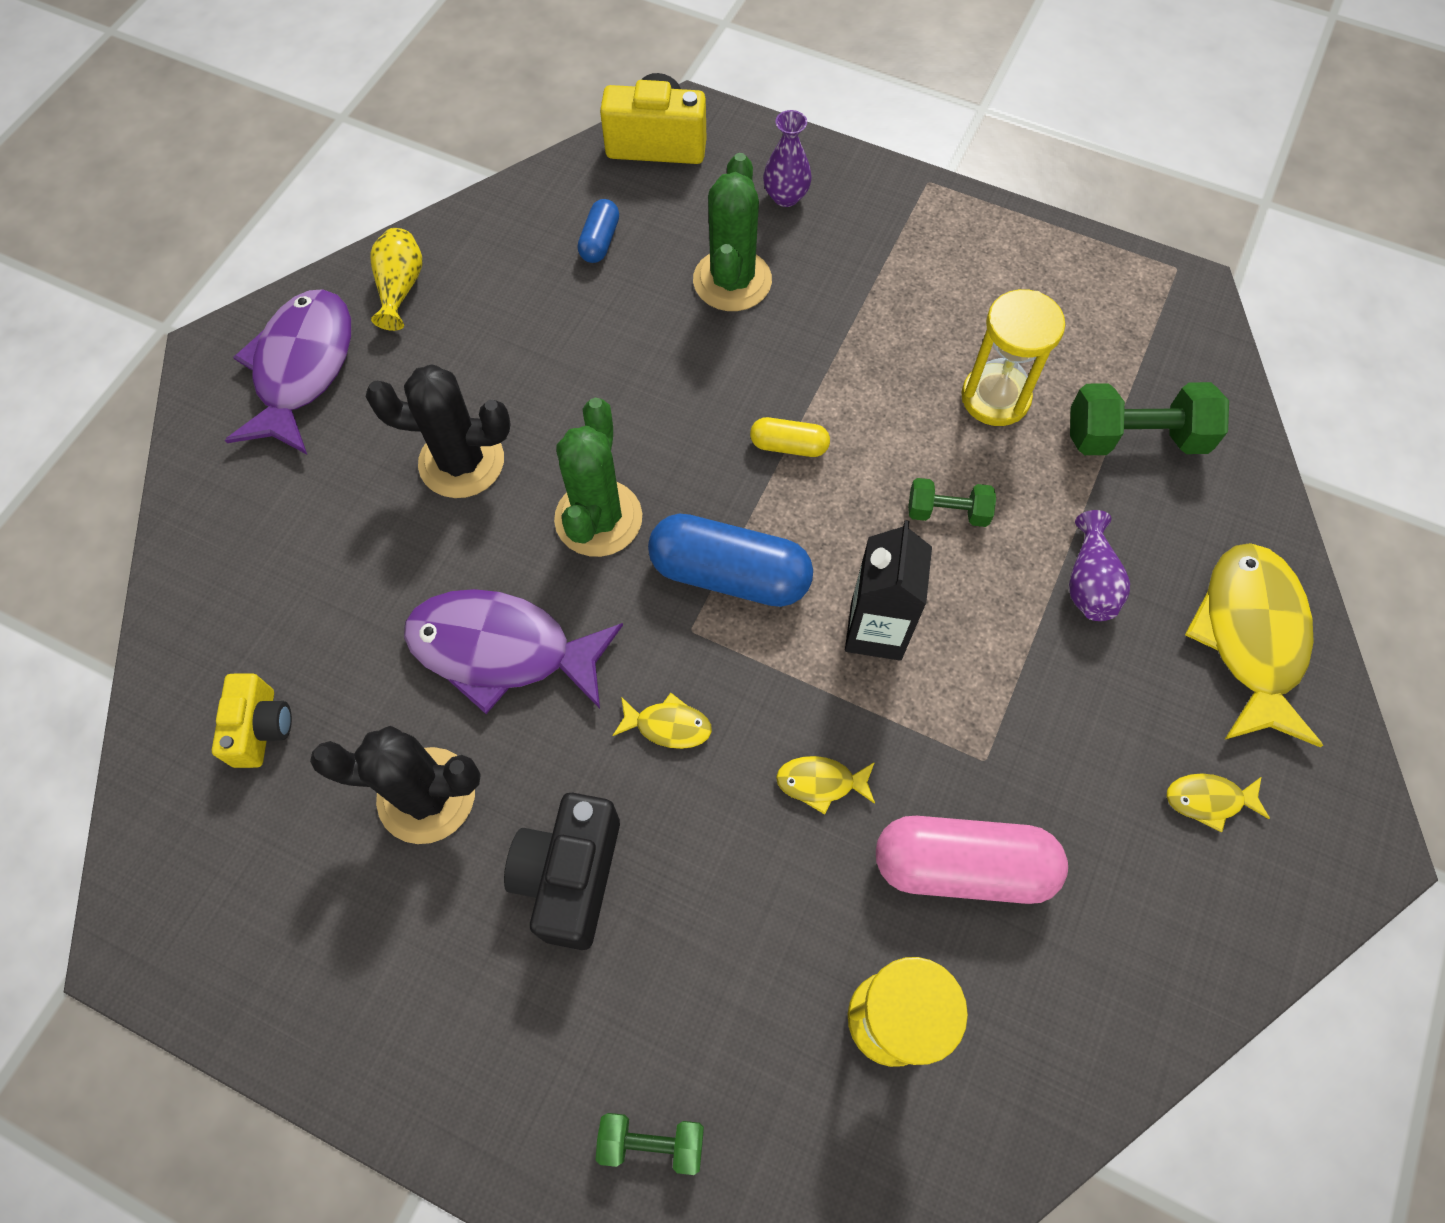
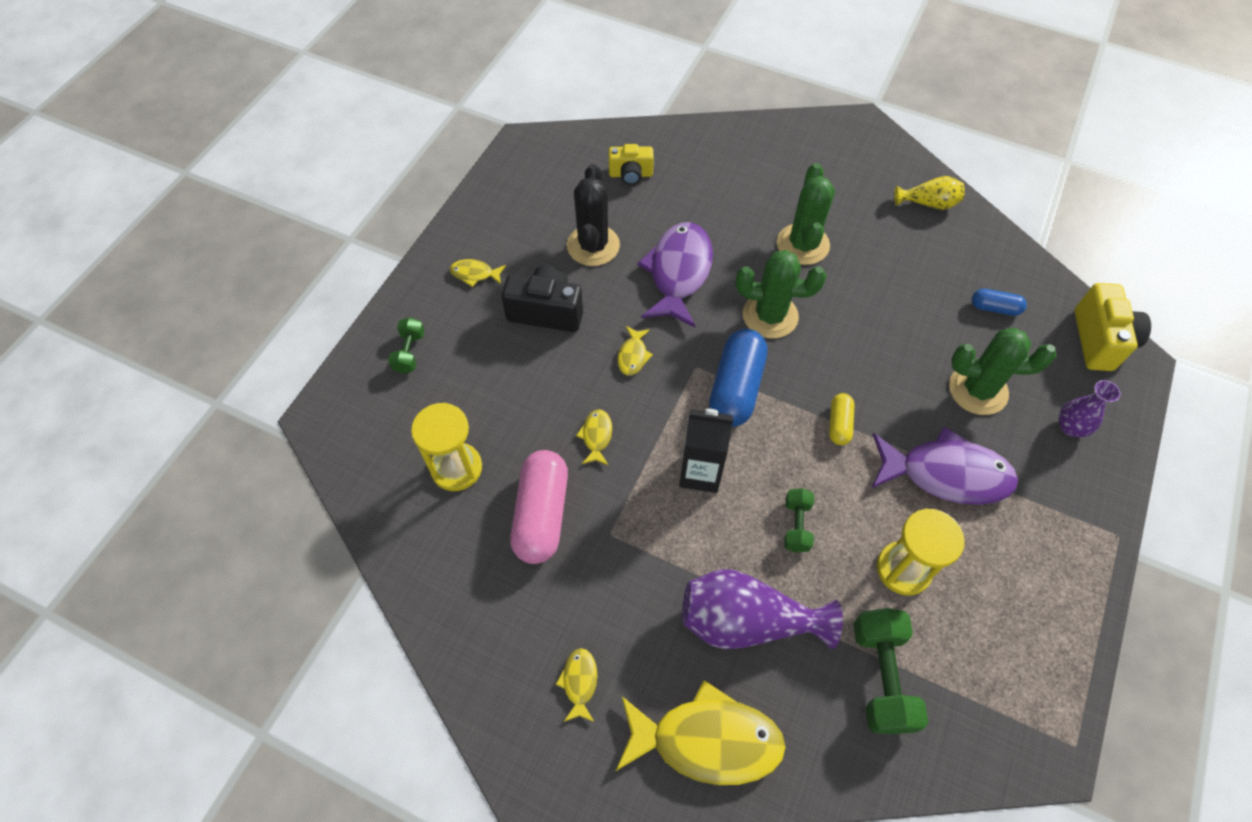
camera: 90 degrees right, 5 degrees down
(302, 369) = (857, 164): purple fish -> purple fish (946, 474)
(461, 462) = (802, 244): black cactus -> green cactus
(472, 1023) = (475, 274): none -> yellow fish
(1089, 582) = (746, 621): purple vase -> purple vase, size x1.78

